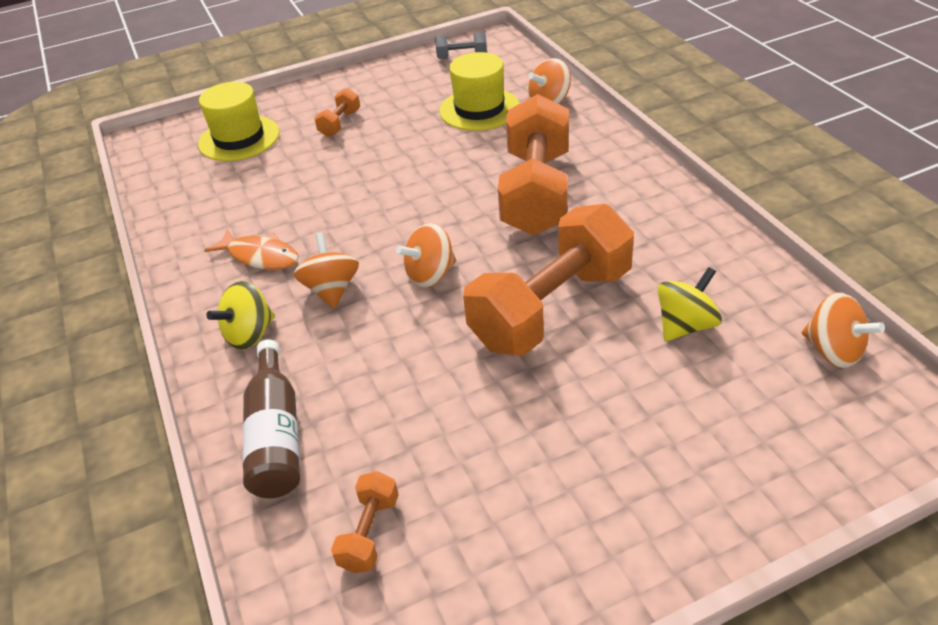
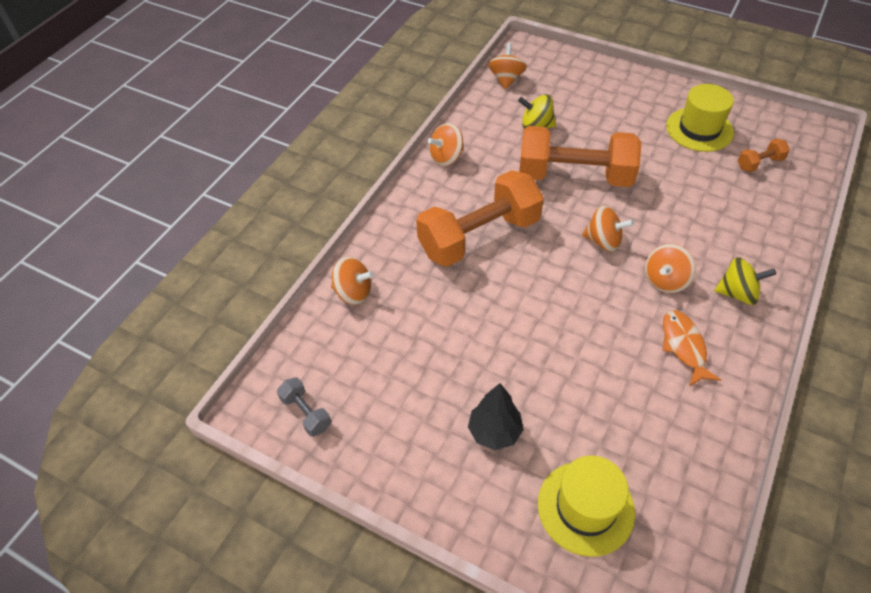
camera: 130 degrees left, 10 degrees up
(276, 435) = (767, 228): brown bottle -> none
(340, 123) = (494, 432): orange dumbbell -> black tree
(479, 109) = (395, 335): yellow hat -> yellow hat (699, 129)
(688, 219) = (446, 157): none -> orange spinning top

